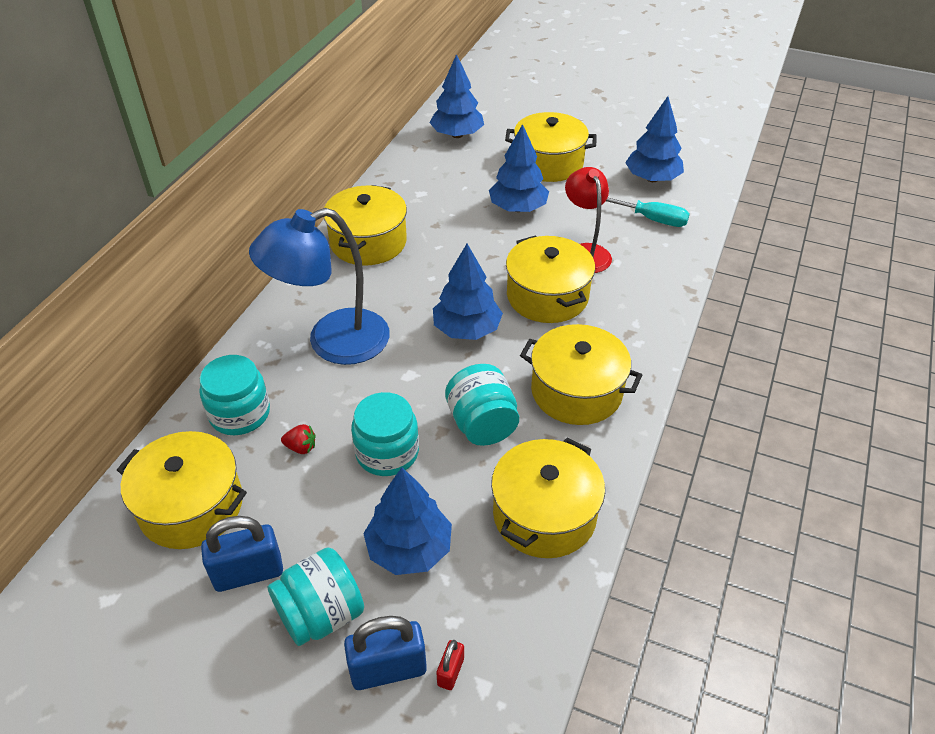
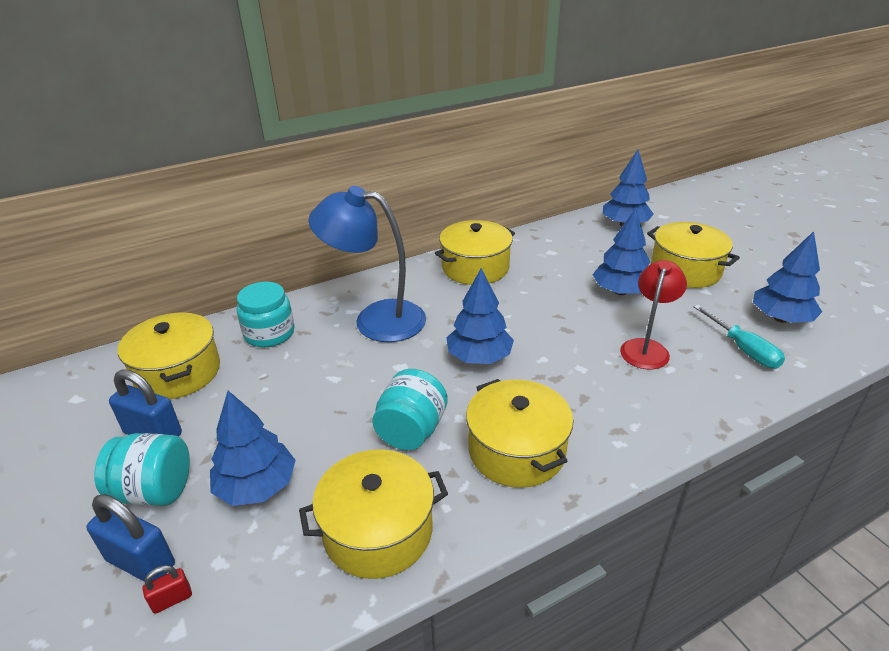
camera: 40 degrees right, 10 degrees down
(301, 447) = (277, 374): red strawberry -> none
(387, 452) = (323, 410): turquoise jar -> none
(547, 296) = (574, 365): yellow pot -> none

